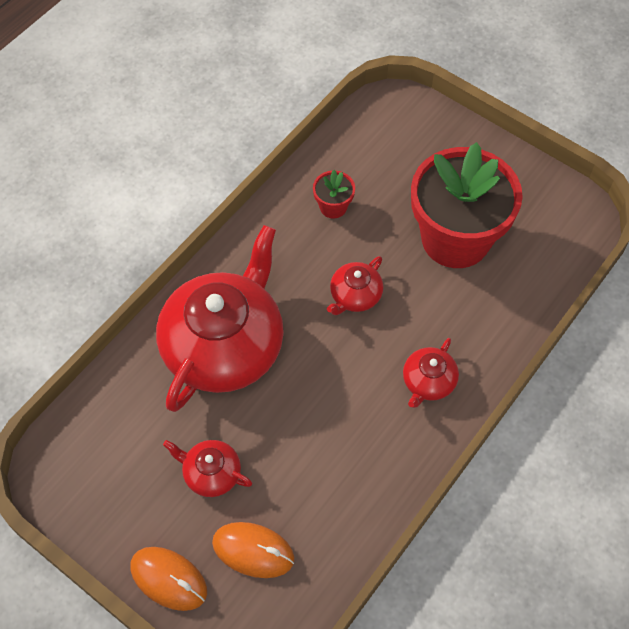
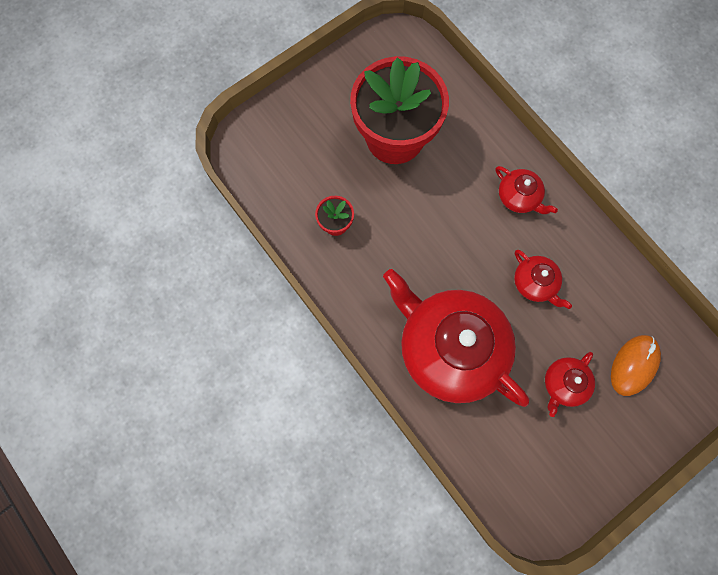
camera: 75 degrees left, 15 degrees up
(168, 579) = (646, 436): orange mouse -> none
(355, 295) = (428, 230): red teapot -> red teapot (535, 283)

